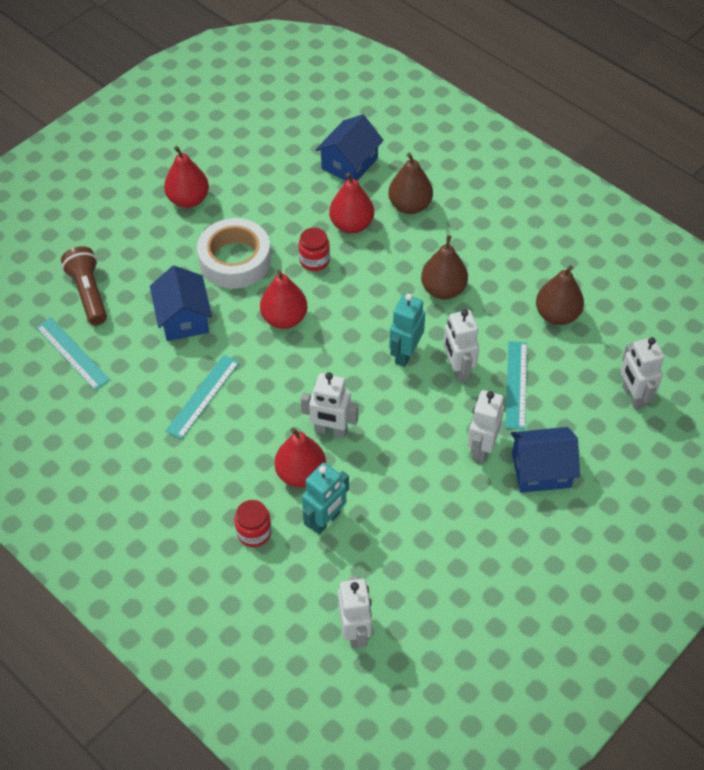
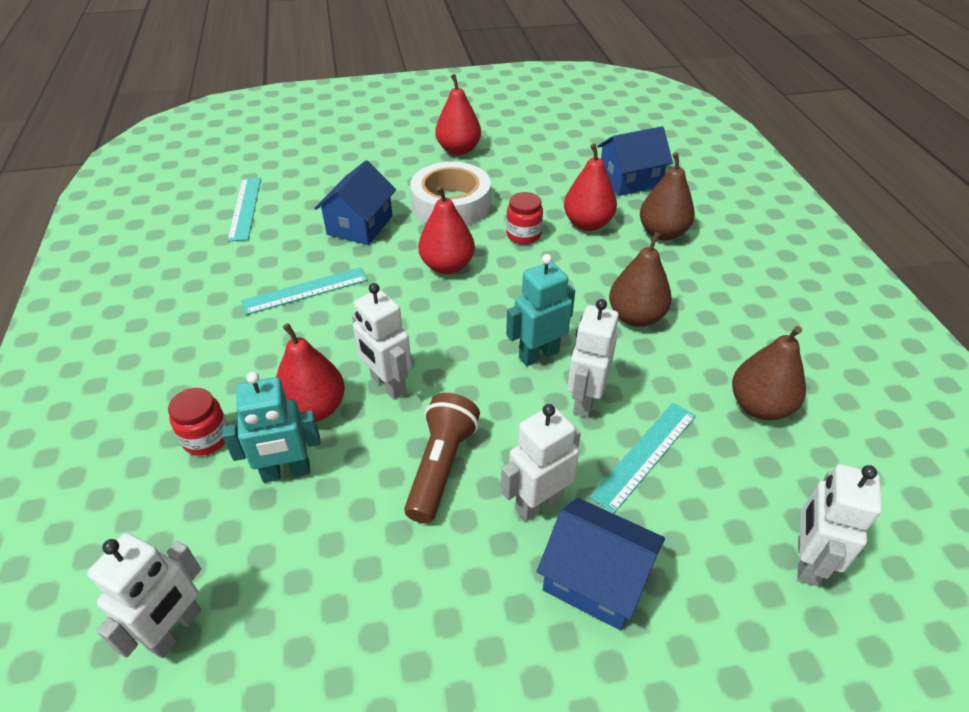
camera: 35 degrees right, 10 degrees down
(89, 293) = (308, 175): brown flashlight -> brown flashlight (441, 466)

